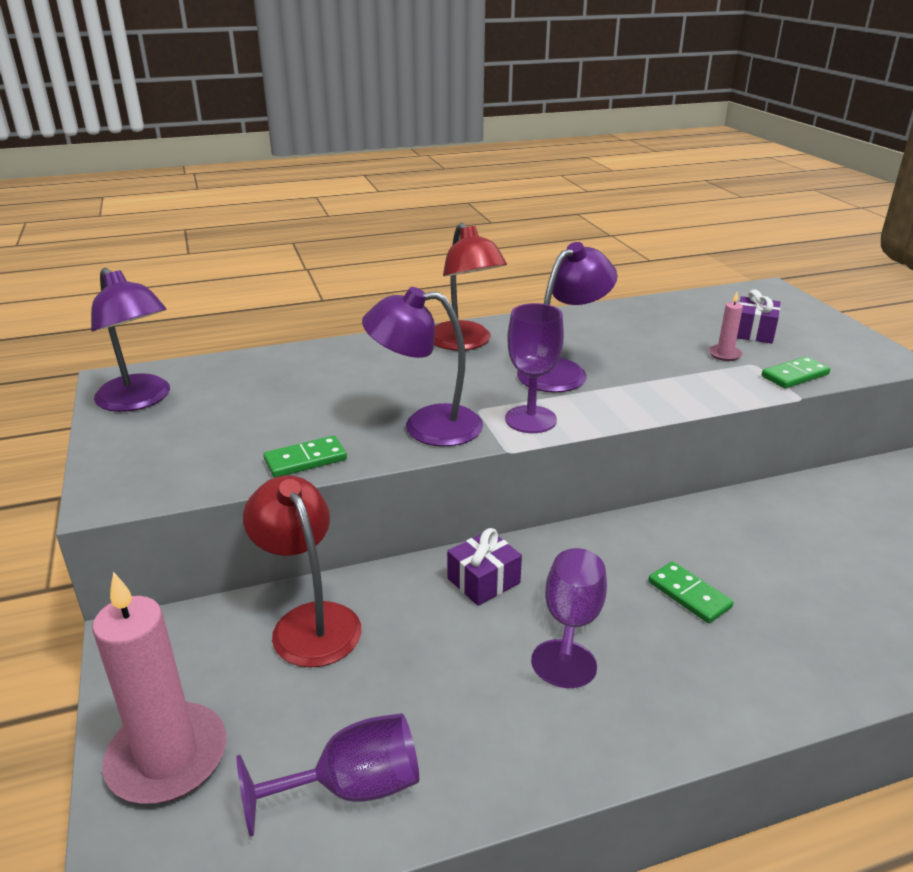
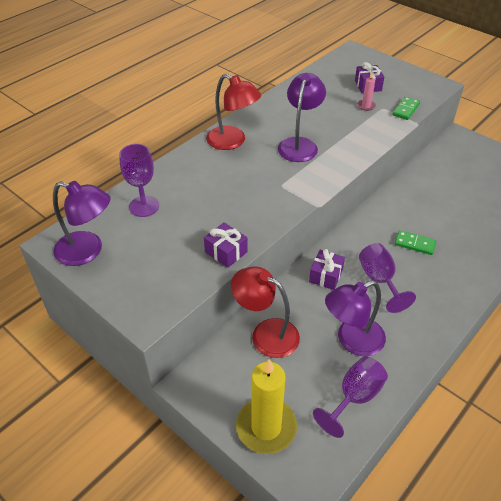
camera: 30 degrees left, 15 degrees up
(167, 757) = (266, 427): pink candle -> yellow candle
(305, 460) = (226, 252): green domino -> purple gift
(426, 426) = (265, 206): purple lamp -> purple lamp (352, 341)
(530, 419) = (312, 182): purple goblet -> purple goblet (144, 206)

